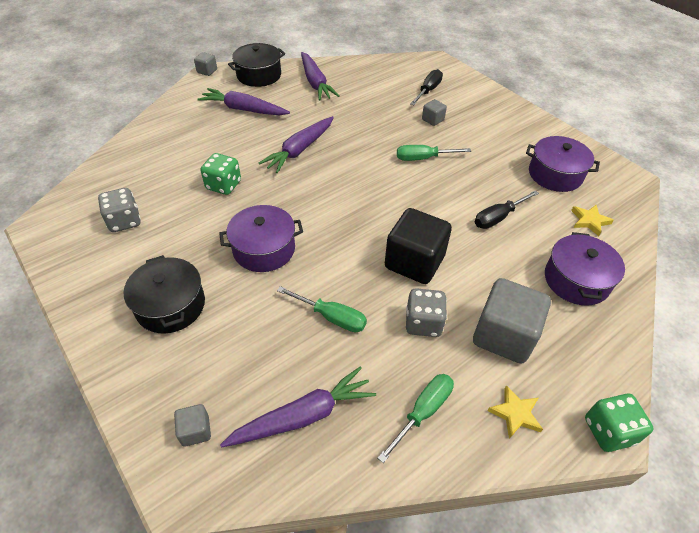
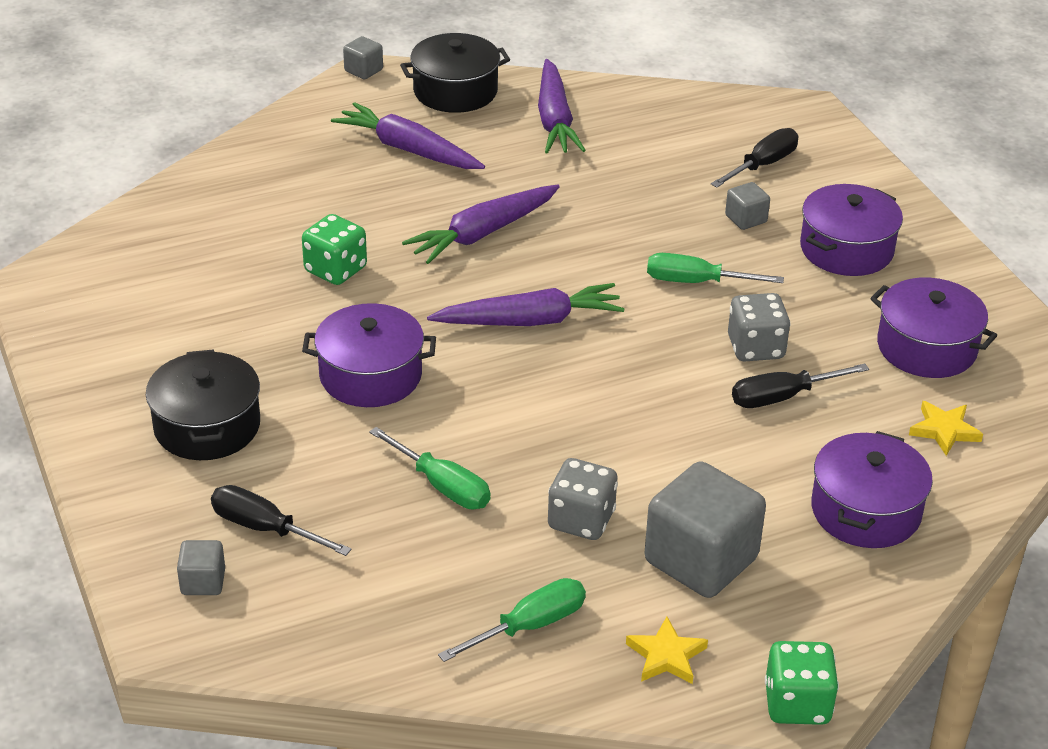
camera: 15 degrees right, 10 degrees down
(124, 221) = (165, 298): grey dice -> grey dice (755, 348)
(228, 376) = (265, 528): none -> black screwdriver
(303, 416) = (356, 596): purple carrot -> purple carrot (530, 321)
(414, 262) = (605, 436): black cube -> none
(489, 128) = (846, 249): none -> purple pot

